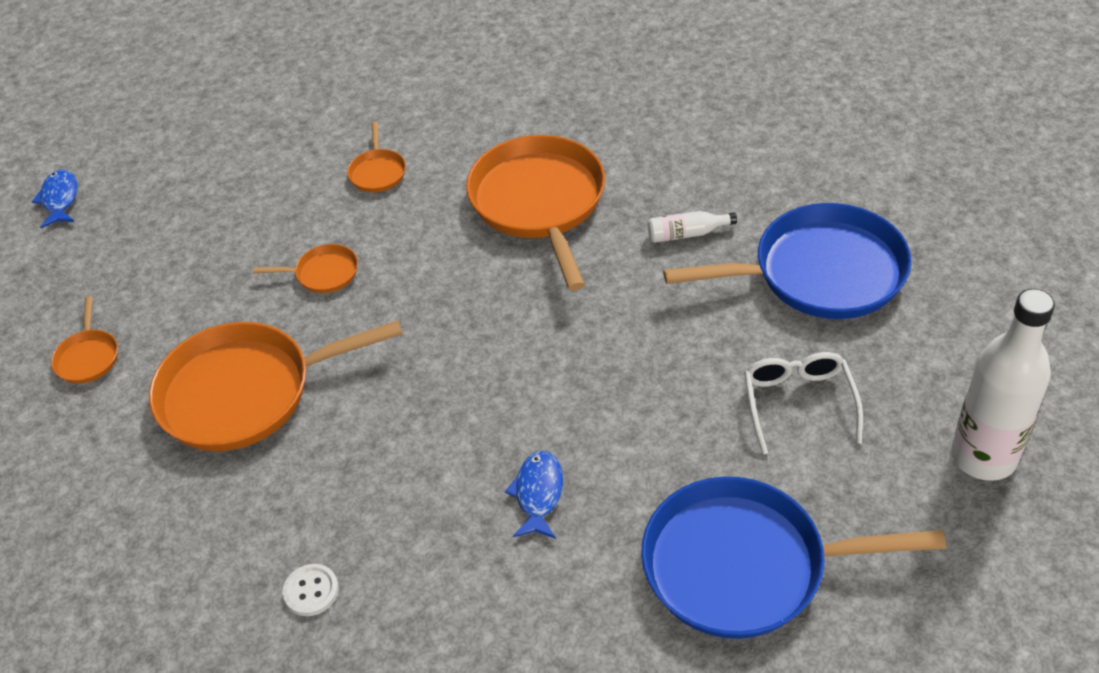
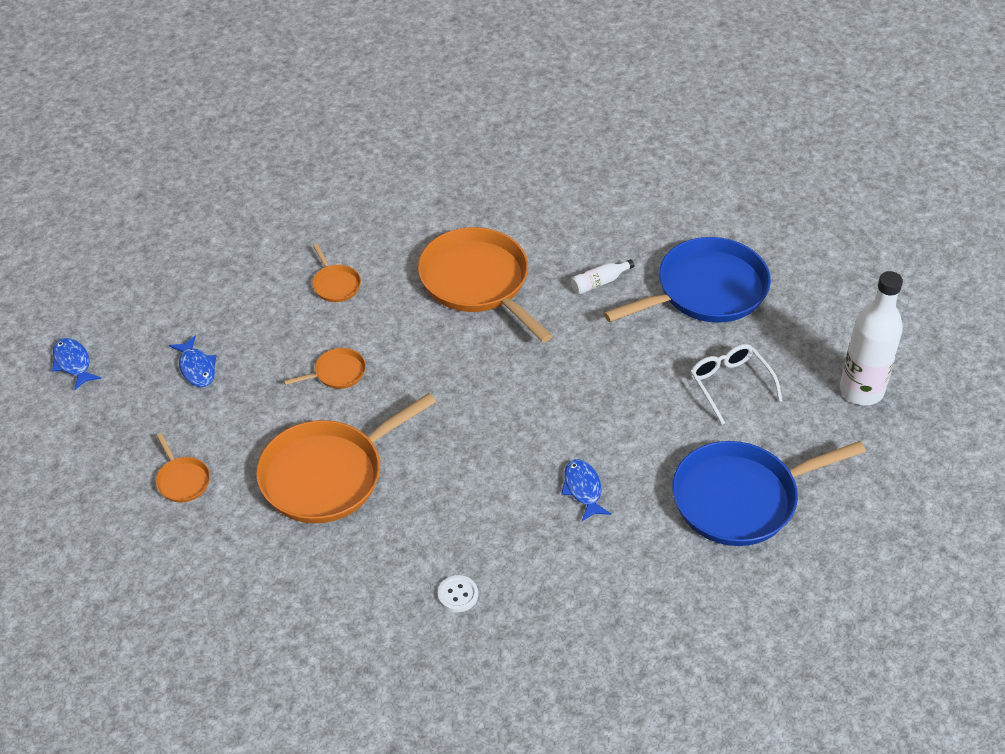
camera: 25 degrees left, 0 degrees up
(178, 233) = (196, 368): none -> blue fish

